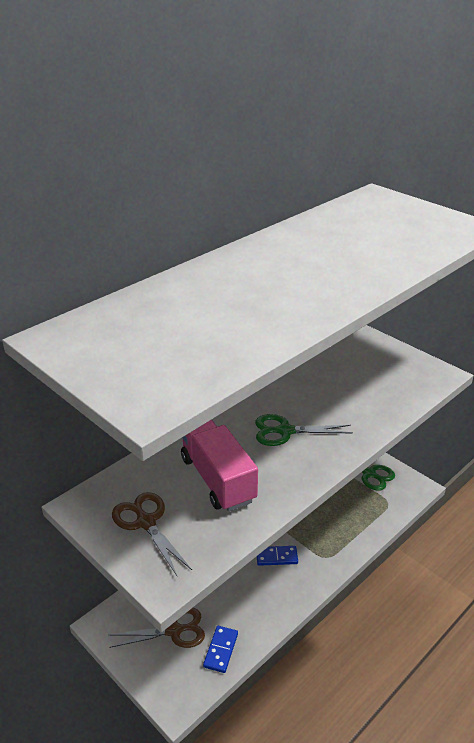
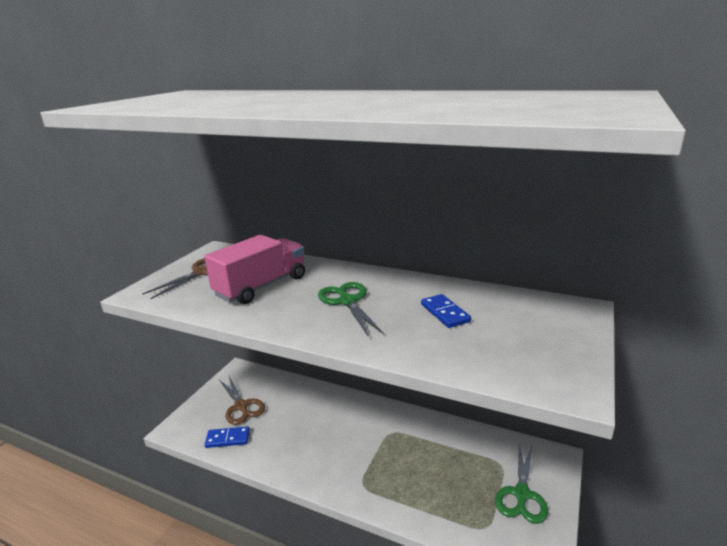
camera: 70 degrees right, 10 degrees down
(276, 557) = (344, 445): blue domino -> blue domino (445, 313)

